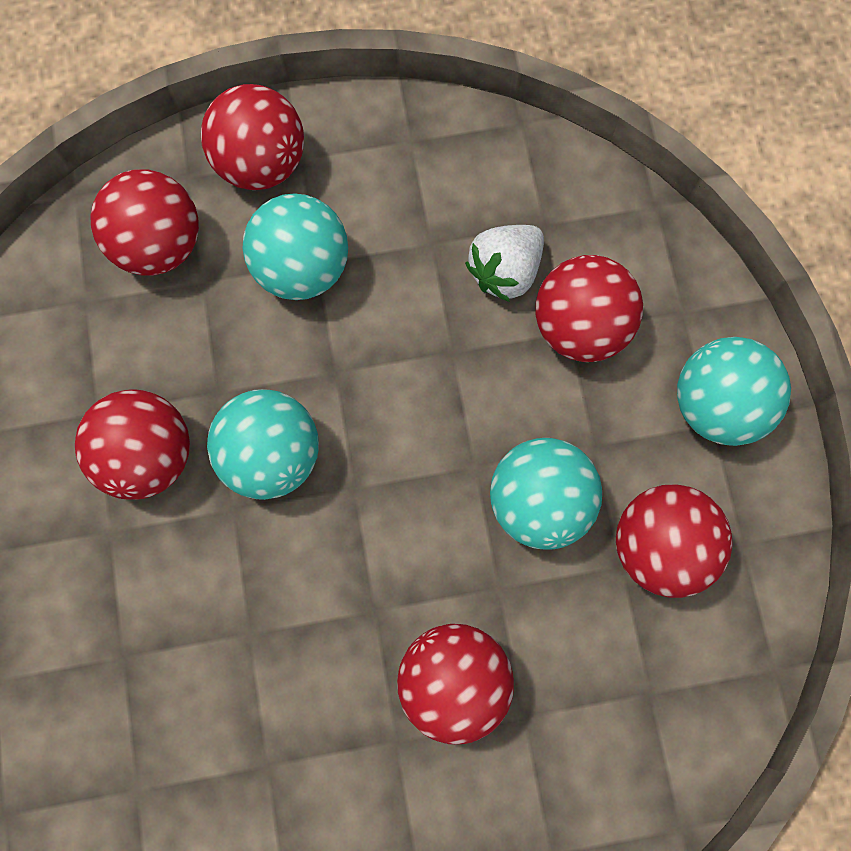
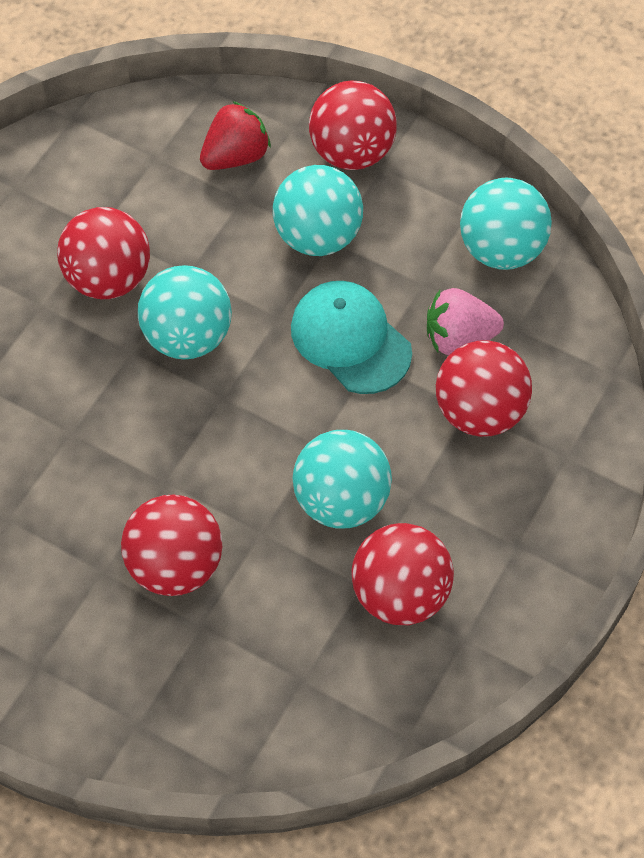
camera: 40 degrees right, 15 degrees down
(159, 244) = (236, 156): red ball -> red strawberry
(416, 344) = (350, 339): none -> turquoise cap
(505, 271) = (459, 338): white strawberry -> pink strawberry
(717, 405) = (532, 535): turquoise ball -> turquoise ball (501, 249)

